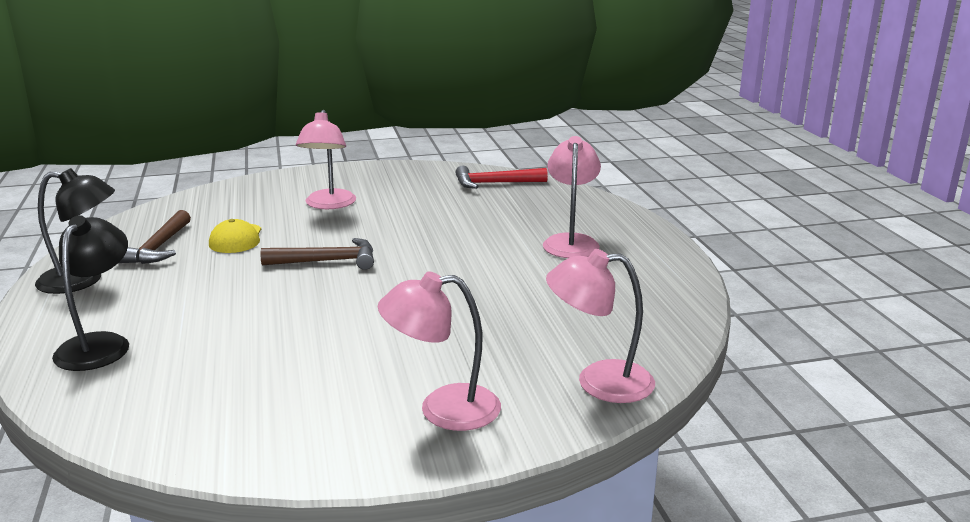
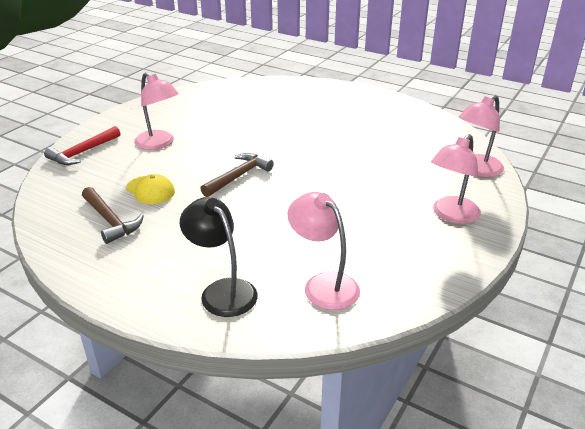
camera: 45 degrees left, 10 degrees up
(83, 280) = (109, 266): black lamp -> none
(495, 183) = (227, 92): red hammer -> red hammer (83, 152)
(571, 242) = (333, 110): pink lamp -> pink lamp (323, 284)

